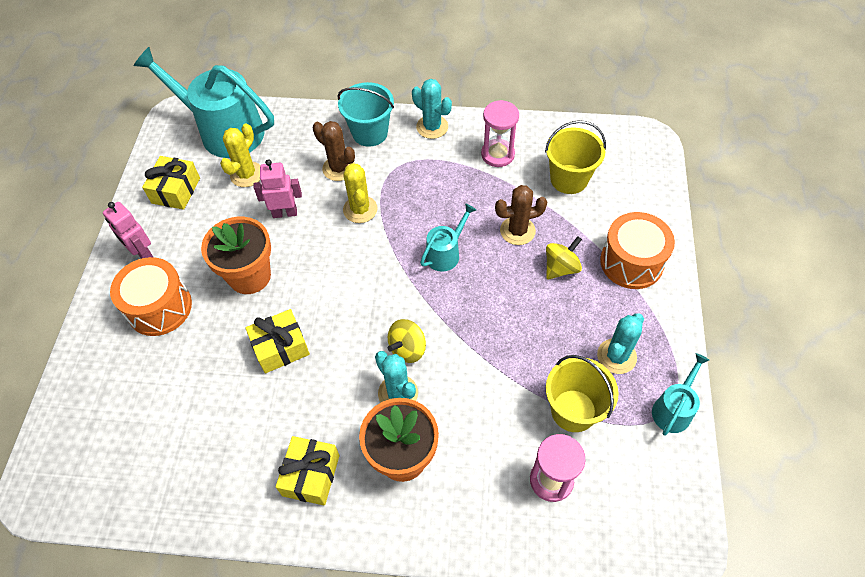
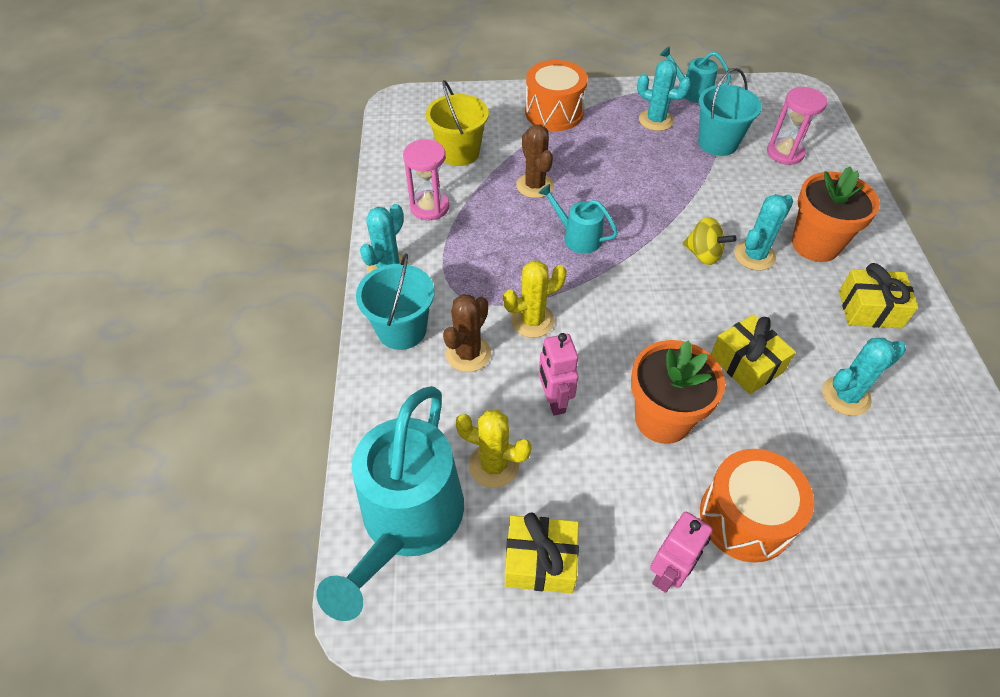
camera: 100 degrees left, 5 degrees down
(229, 413) = (846, 396): none -> turquoise cactus
(561, 268) = (572, 154): yellow spinning top -> none
(573, 410) = (717, 143): yellow bucket -> turquoise bucket

